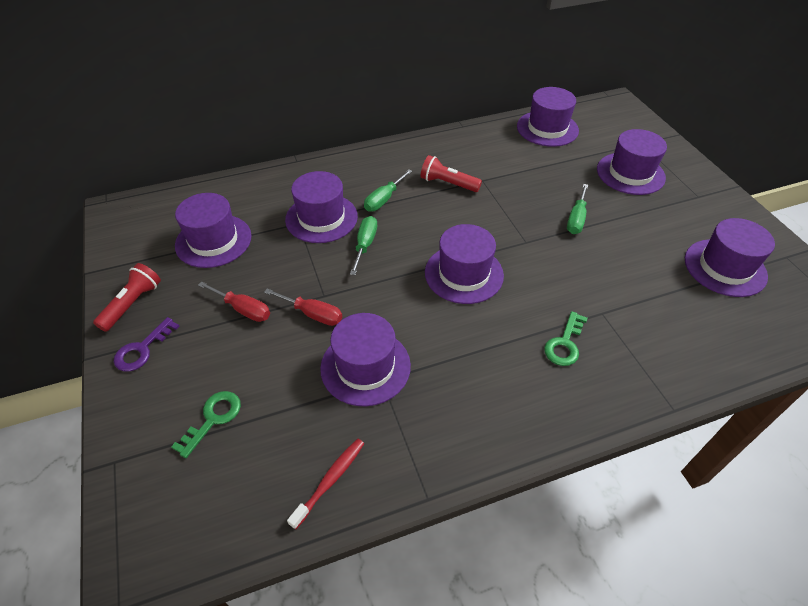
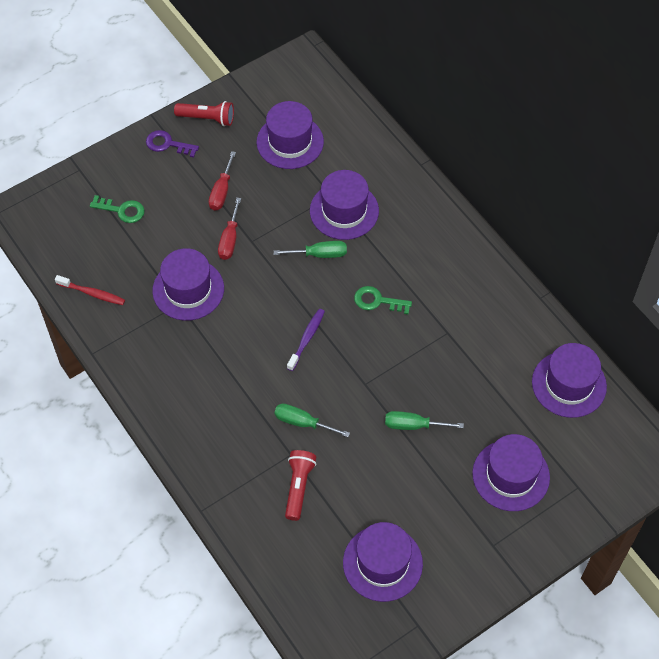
camera: 75 degrees right, 10 degrees up
(384, 199) = (387, 253): green screwdriver -> green screwdriver (302, 422)
(448, 183) = (430, 302): red flashlight -> red flashlight (298, 487)
(464, 274) = (306, 339): purple hat -> purple toothbrush
(564, 344) = (247, 427): green key -> green key (377, 301)

